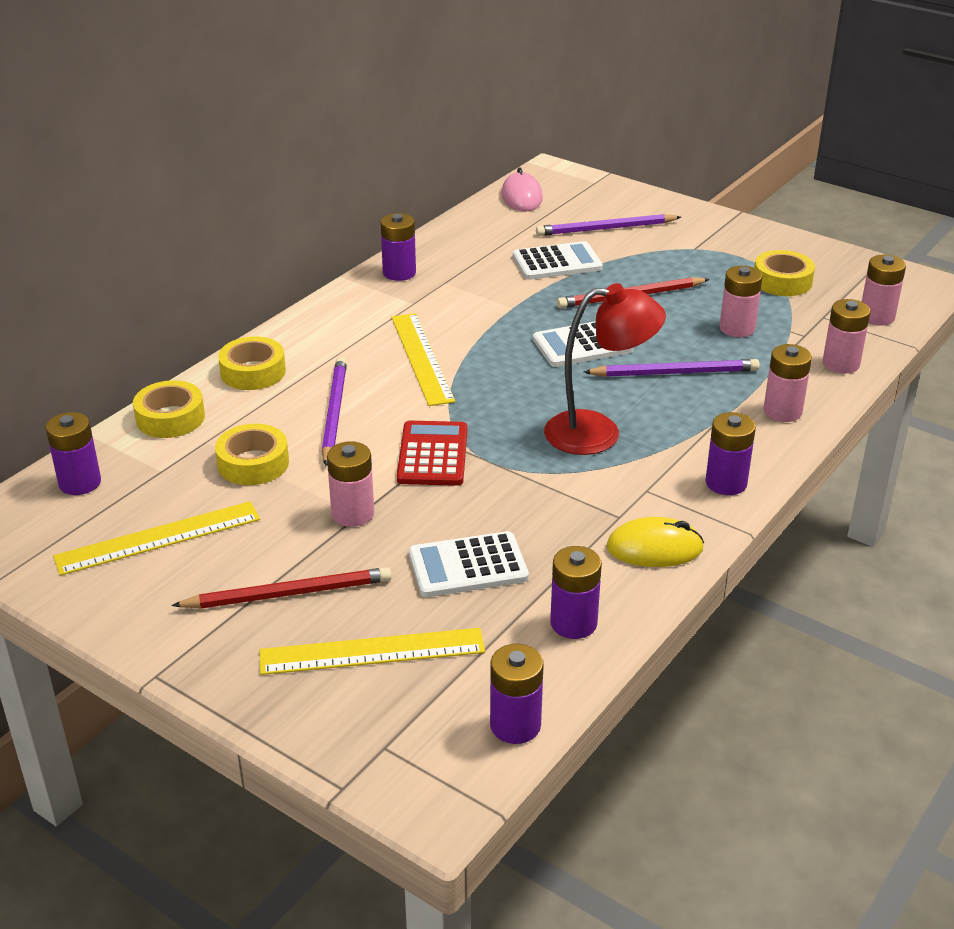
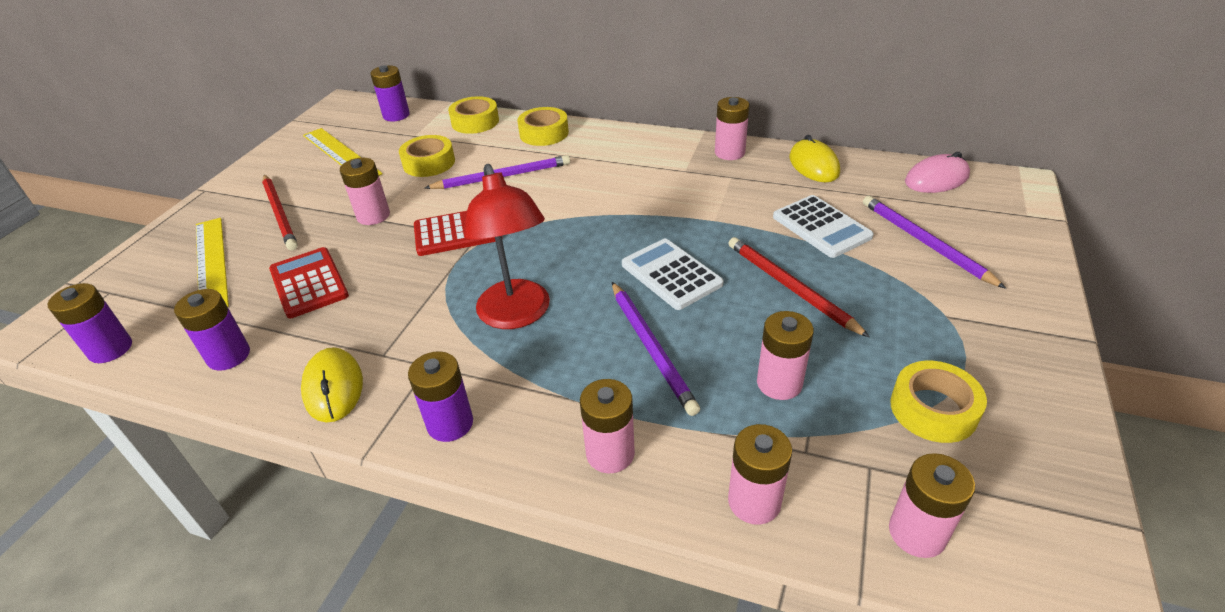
camera: 75 degrees right, 5 degrees up
(399, 273) = (729, 153): purple battery -> pink battery
(422, 358) = (599, 194): yellow ruler -> none
(457, 239) = (814, 165): none -> yellow mouse
(468, 566) = (309, 283): white calculator -> red calculator

